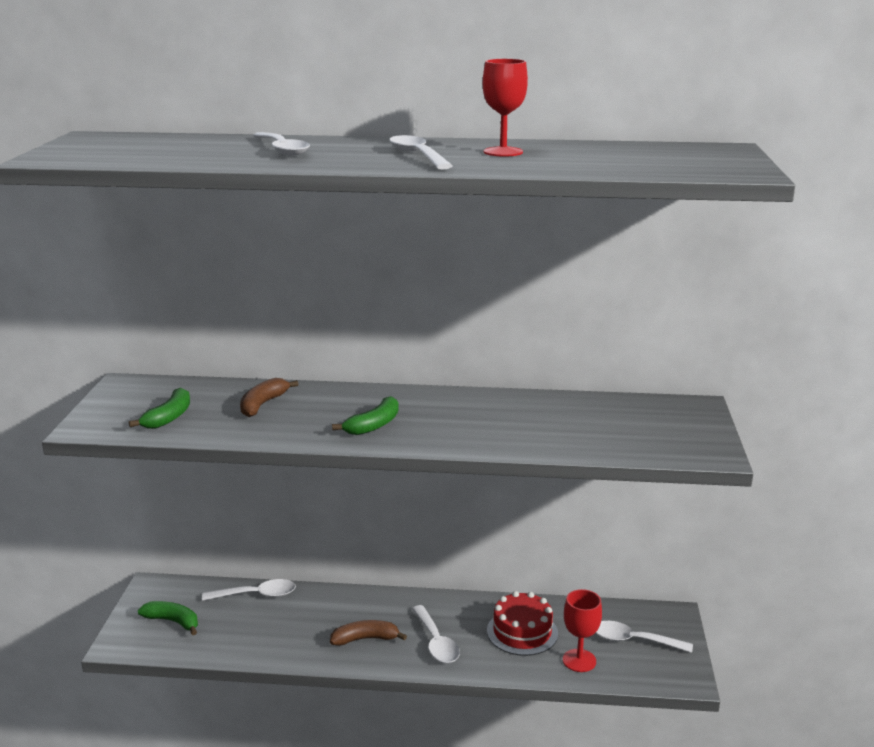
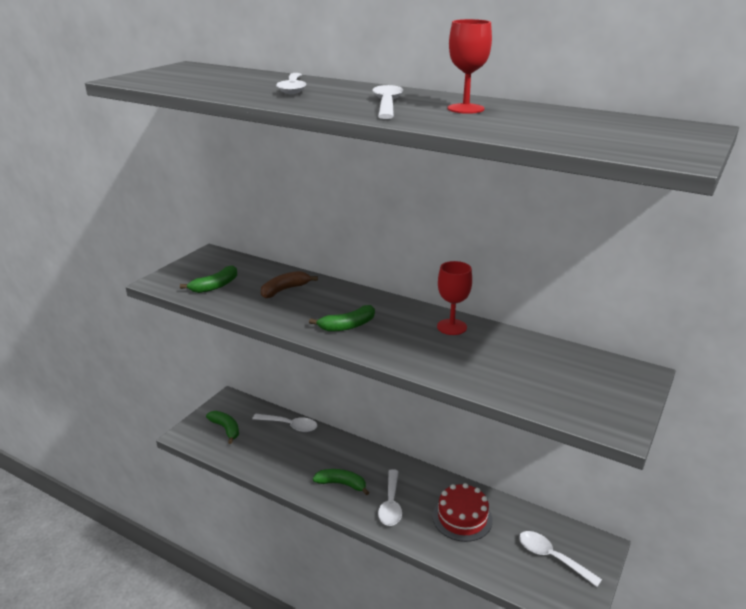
camera: 25 degrees right, 5 degrees up
(365, 639) = (342, 484): brown banana -> green banana
(579, 660) = (494, 559): red goblet -> red goblet (451, 327)

